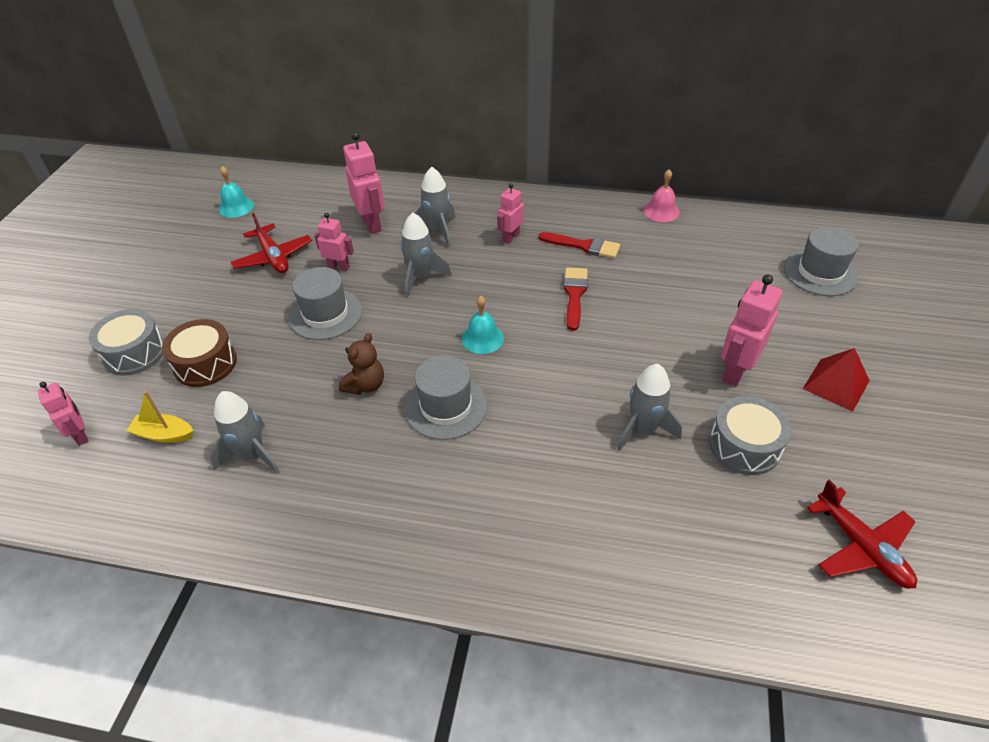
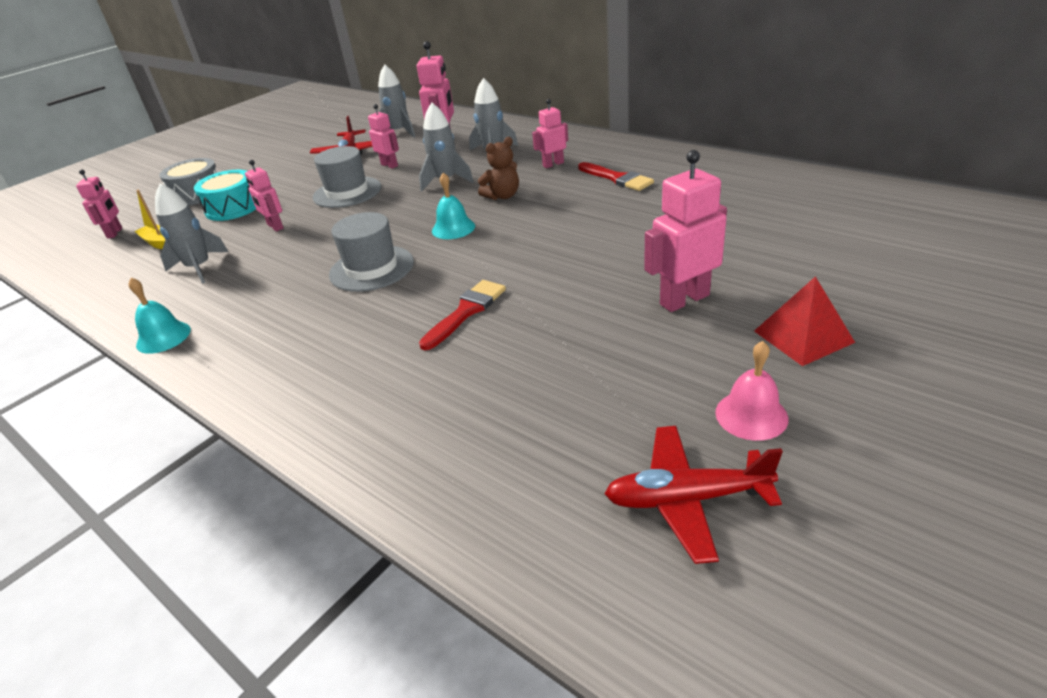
camera: 30 degrees right, 10 degrees down
(205, 363) = (233, 208): brown drum -> turquoise drum
(236, 207) = (356, 122): turquoise bell -> turquoise bell (163, 337)
(286, 379) = (275, 227): none -> pink robot
(365, 385) = (326, 241): brown teddy bear -> brown teddy bear (502, 196)
(574, 295) = (571, 211): red brush -> red brush (466, 311)
(643, 429) = (533, 324): grey rocket -> grey rocket (399, 132)
(661, 211) = (727, 163): pink bell -> pink bell (751, 415)
(744, 446) = (630, 364): grey drum -> none
(820, 273) = (878, 235): grey hat -> none
(861, 547) = (687, 499): red plane -> red plane turned 90 degrees clockwise

